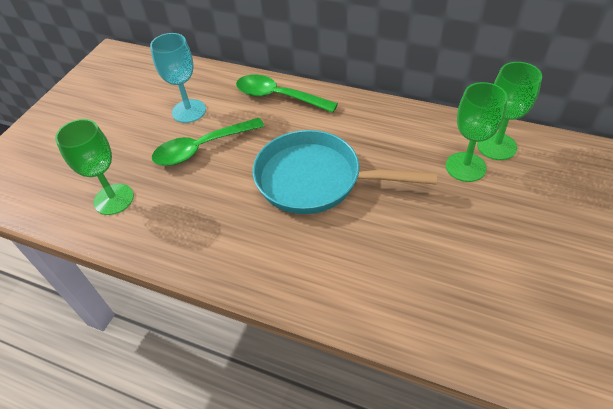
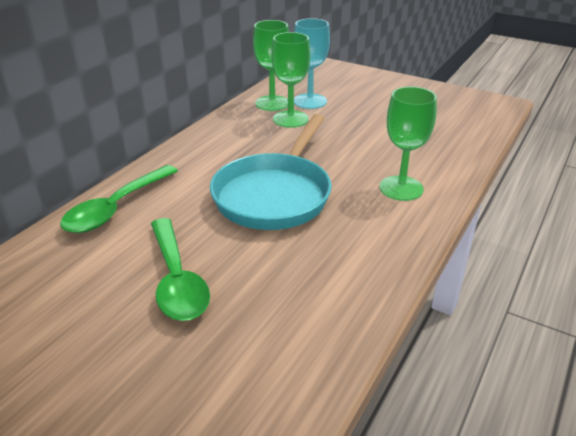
camera: 85 degrees left, 15 degrees down
(113, 199) = (242, 379): green goblet -> green goblet (401, 188)
(189, 111) = (83, 292): turquoise goblet -> turquoise goblet (310, 101)

